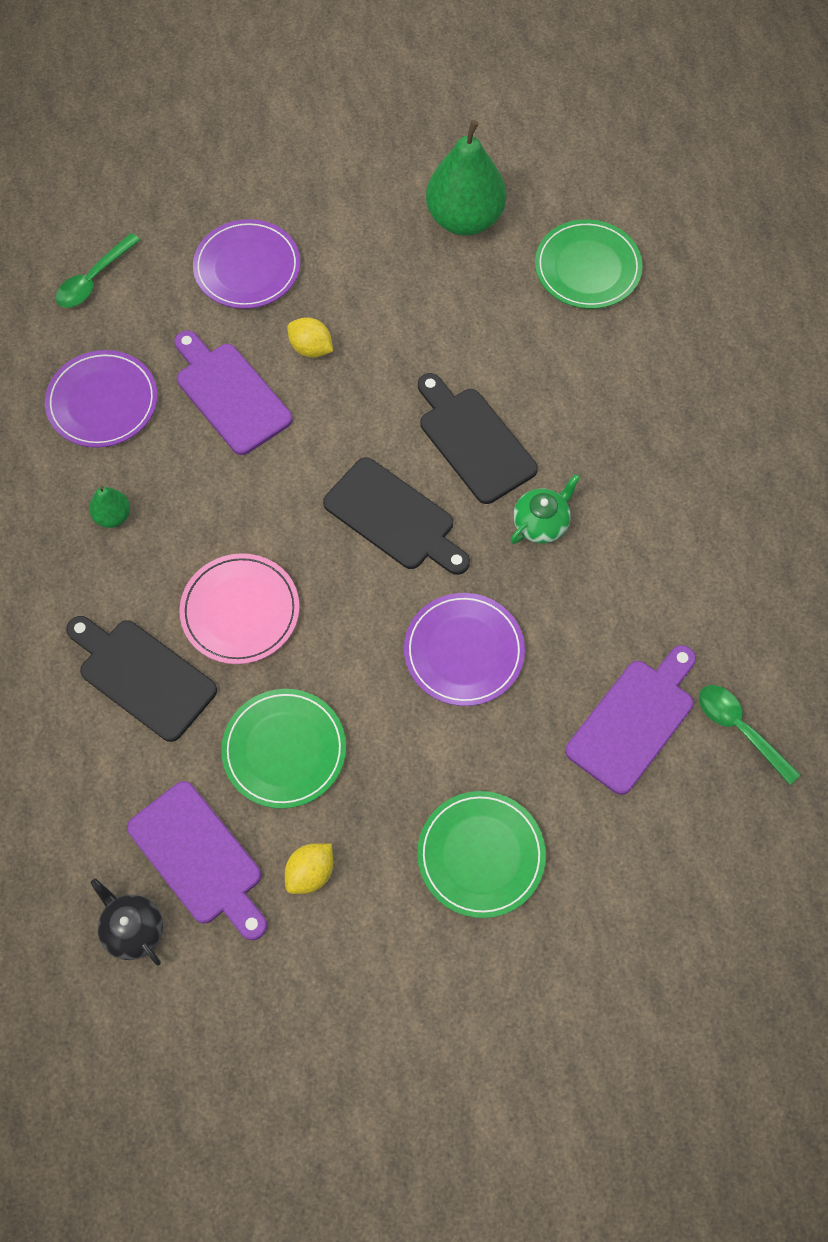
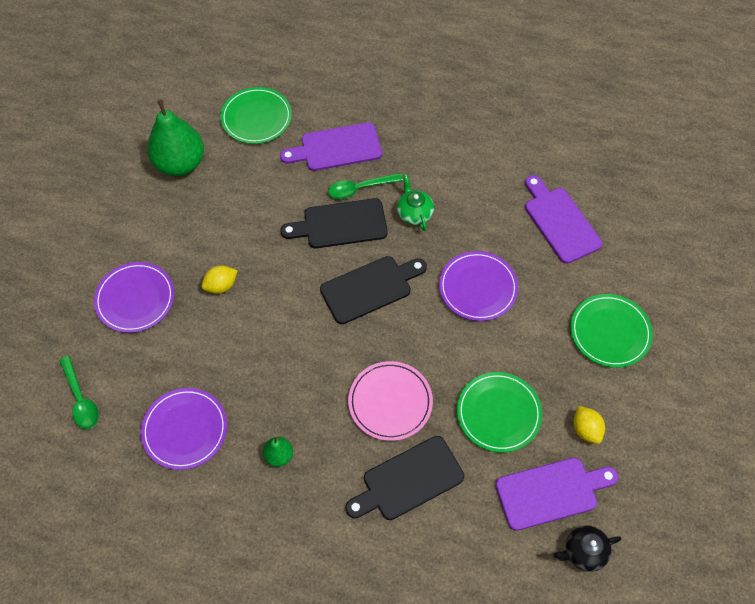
camera: 65 degrees left, 5 degrees down
(230, 394) = (227, 347): purple cutting board -> purple cutting board (336, 148)
(740, 729) = (586, 175): green spoon -> green spoon (360, 188)

